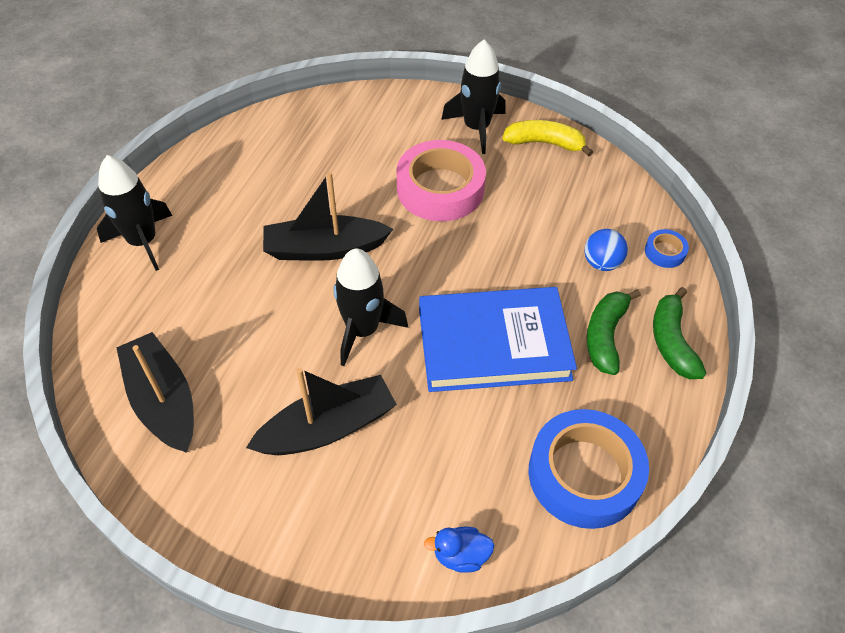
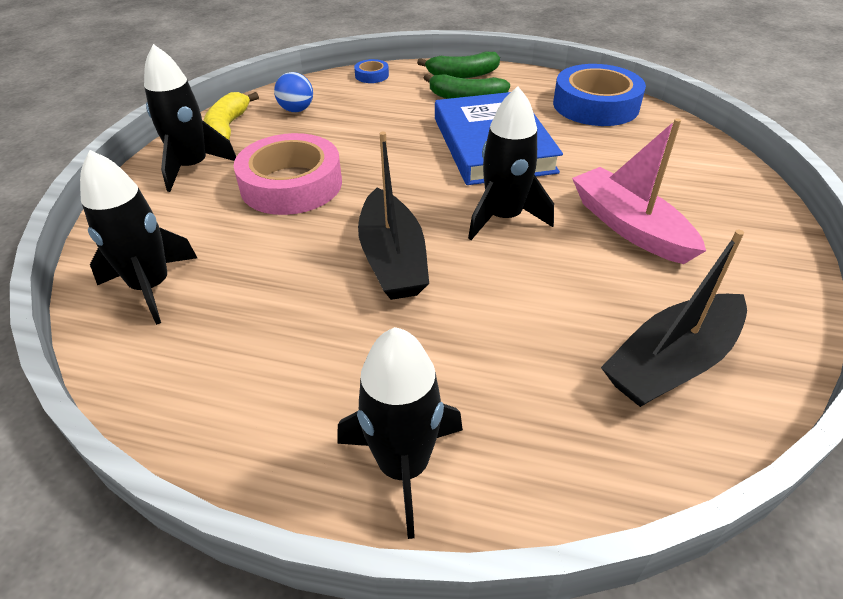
camera: 95 degrees left, 10 degrees down
(327, 124) = (151, 287): none -> black rocket
(328, 427) = (629, 226): black boat -> pink boat
(460, 555) = (697, 150): blue duck -> none
(601, 263) = (388, 99): blue ball -> blue ball (296, 110)

